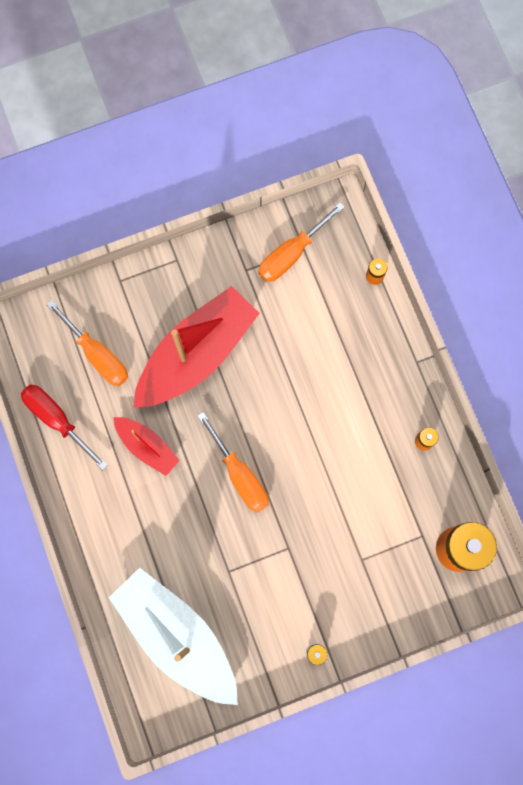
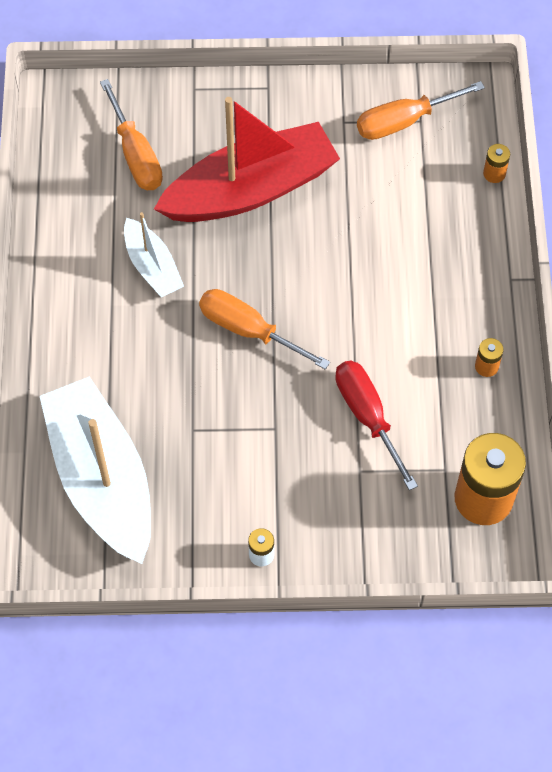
camera: 20 degrees right, 15 degrees down
(57, 420) = (61, 206): red screwdriver -> red screwdriver (368, 417)
(147, 447) = (152, 266): red boat -> white boat
(239, 474) = (249, 330): orange screwdriver -> orange screwdriver turned 135 degrees clockwise

